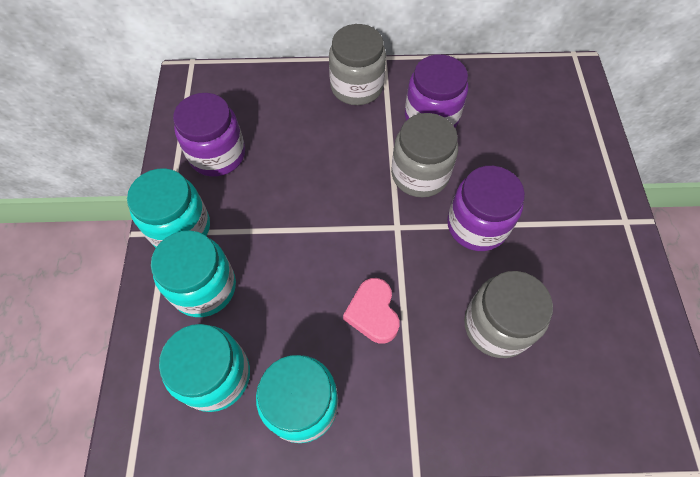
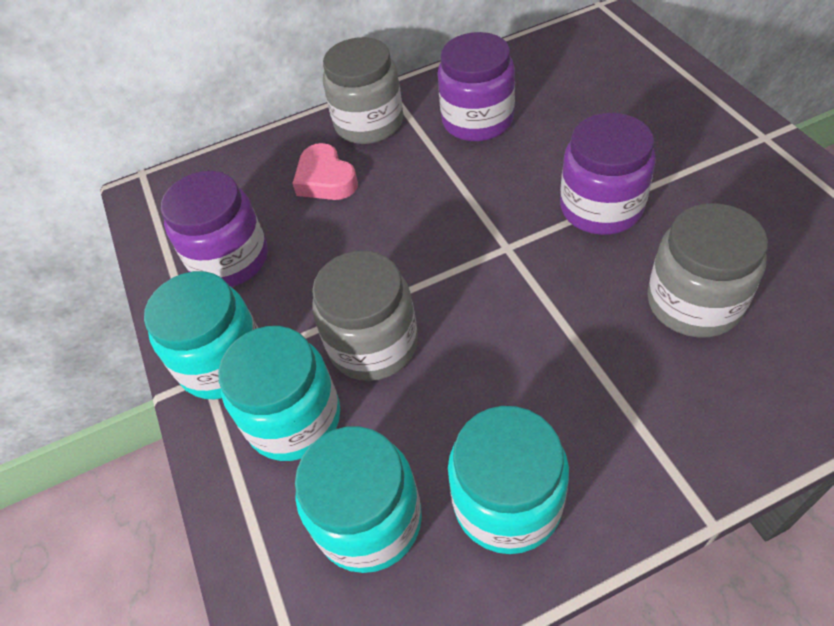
camera: 15 degrees left, 10 degrees down
(373, 313) = (535, 353): pink heart -> pink heart (326, 179)
(420, 174) = (500, 182): grey jar -> grey jar (373, 344)

